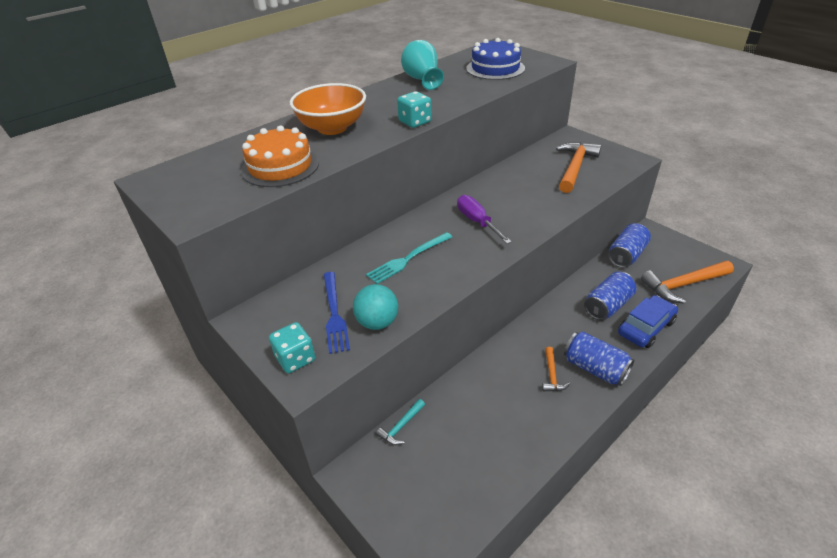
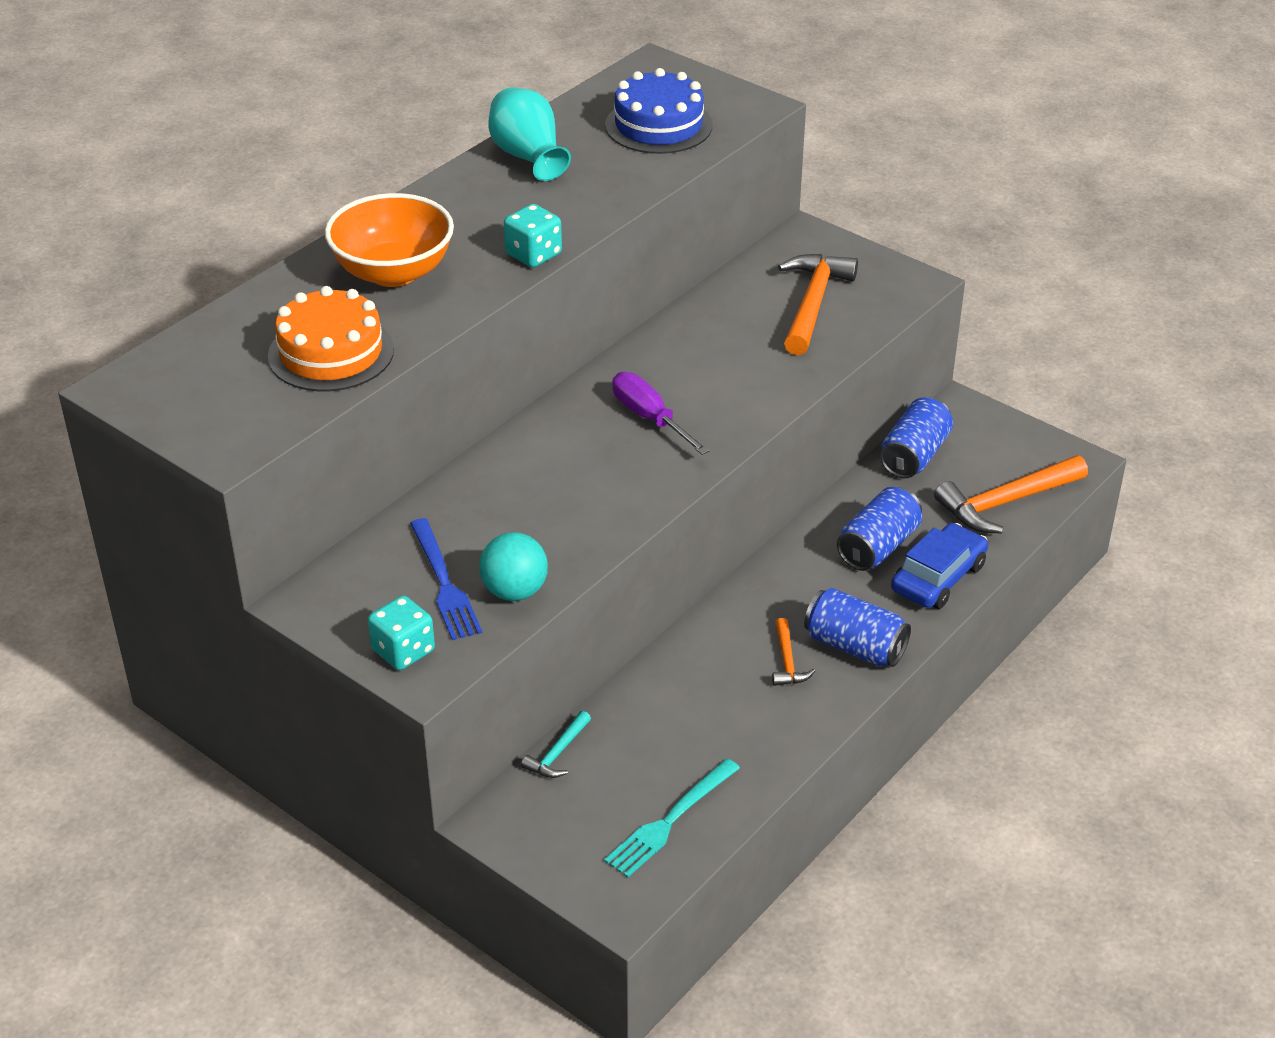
camera: 10 degrees left, 0 degrees up
(408, 259) = (543, 489): turquoise fork -> turquoise fork (670, 821)

